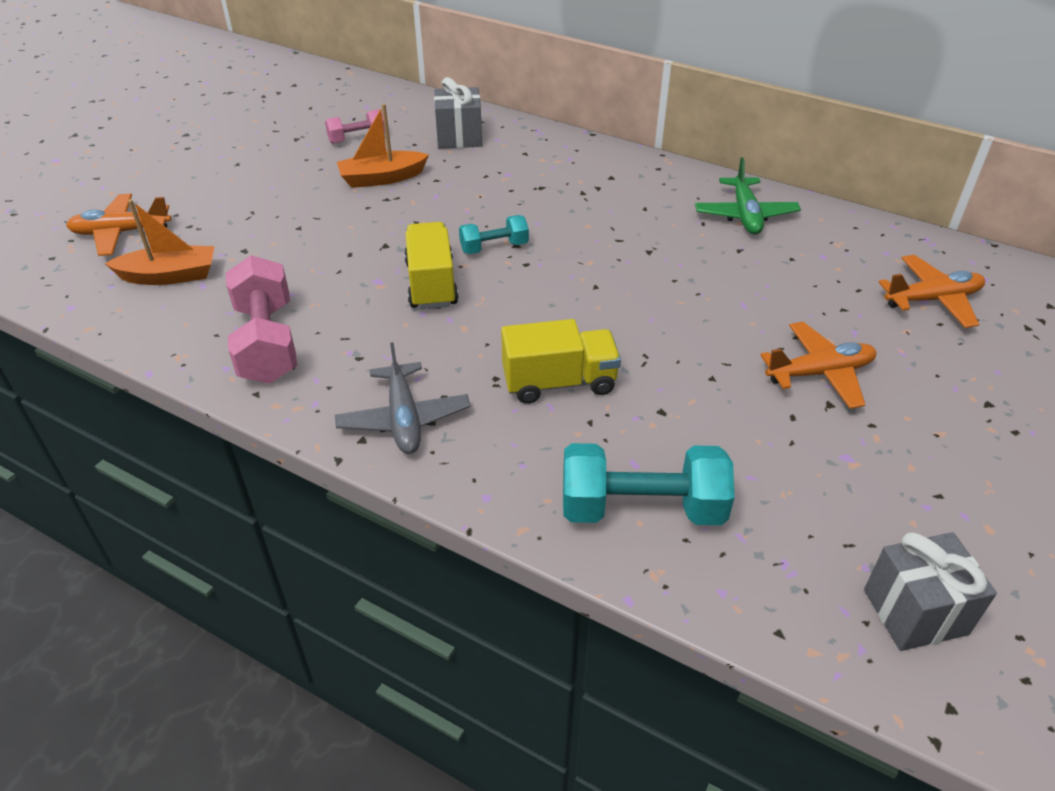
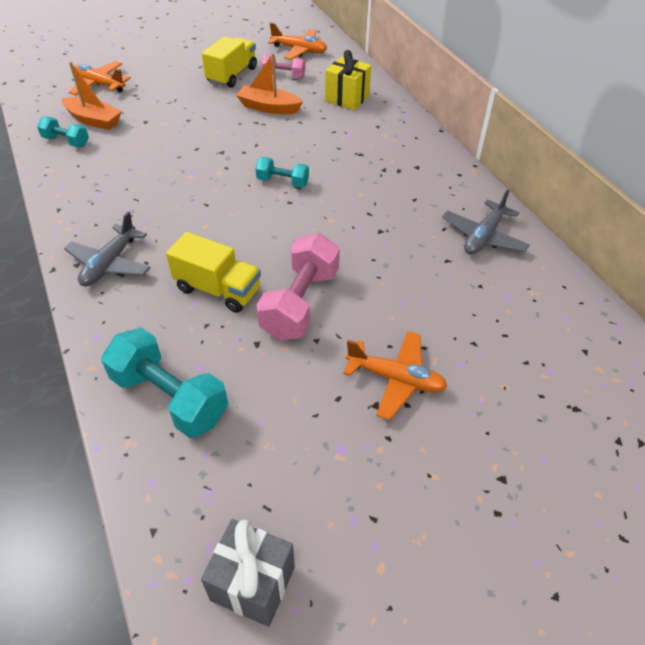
camera: 35 degrees right, 5 degrees up
(162, 315) = (66, 141): none -> turquoise dumbbell
(267, 342) = (95, 182): pink dumbbell -> pink dumbbell (300, 303)
(431, 284) = (219, 188): yellow truck -> yellow truck (232, 75)
(459, 137) = (347, 98): grey gift -> yellow gift
(745, 215) = (483, 236): green plane -> grey plane
(932, 299) = (558, 374): orange plane -> orange plane (299, 50)

